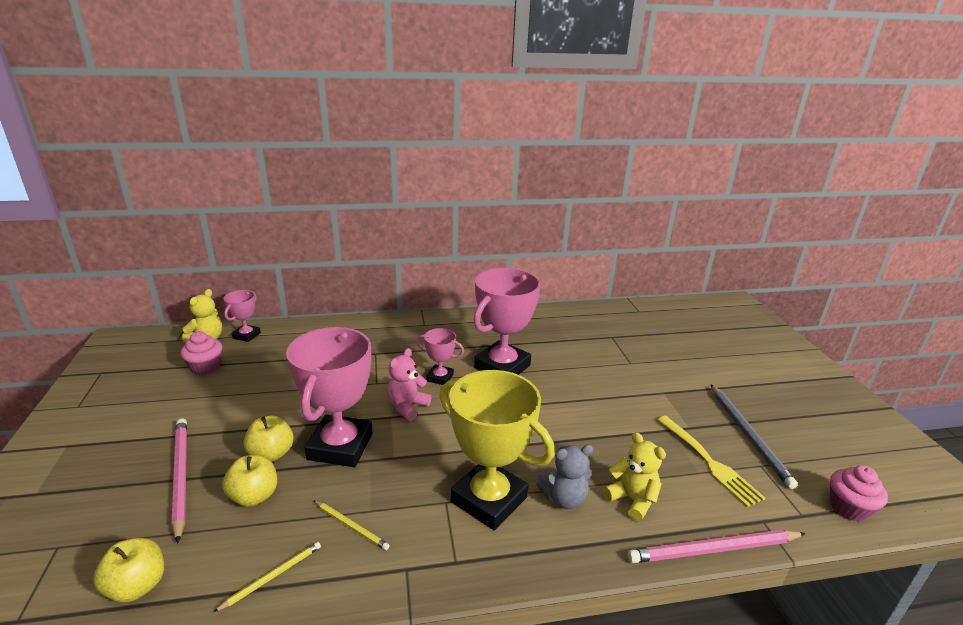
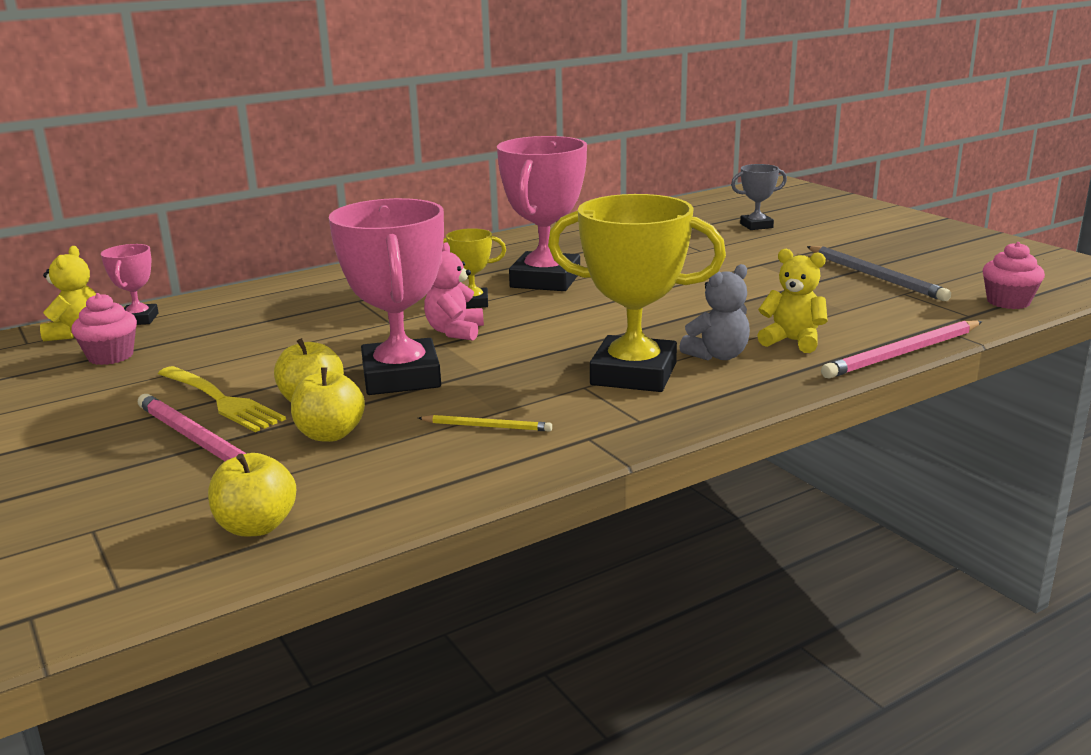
camera: 20 degrees left, 5 degrees down
(272, 576) = (430, 479): yellow pencil -> none
(440, 377) = (472, 302): pink trophy -> yellow trophy
(689, 345) = (756, 226): none -> grey trophy
(708, 461) = (849, 301): yellow fork -> yellow fork (220, 400)

